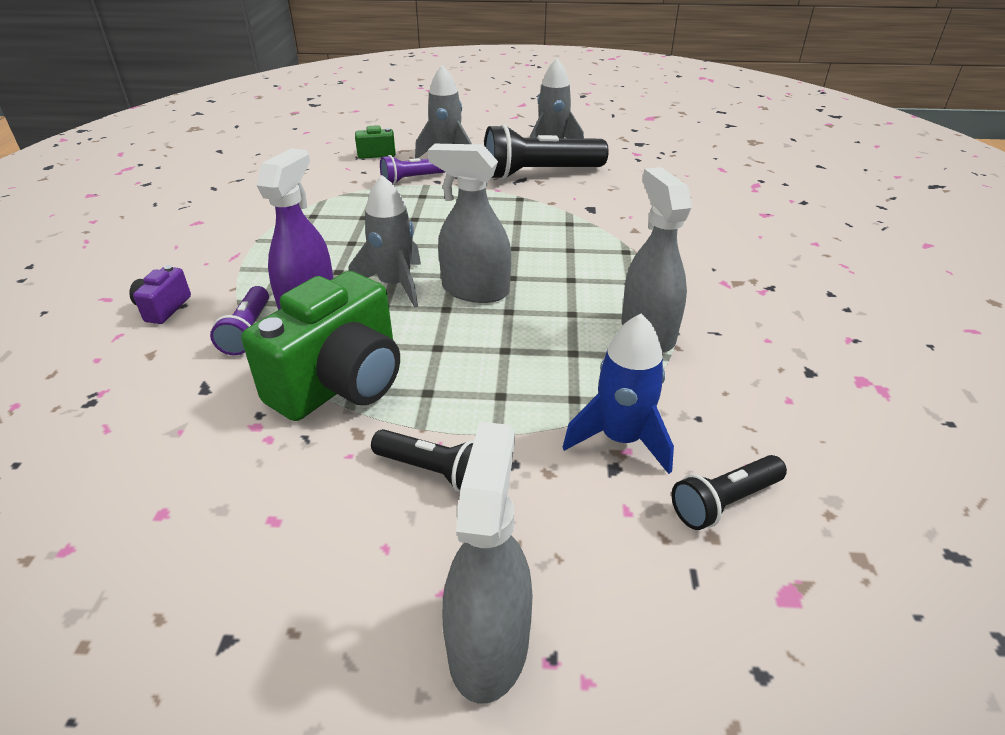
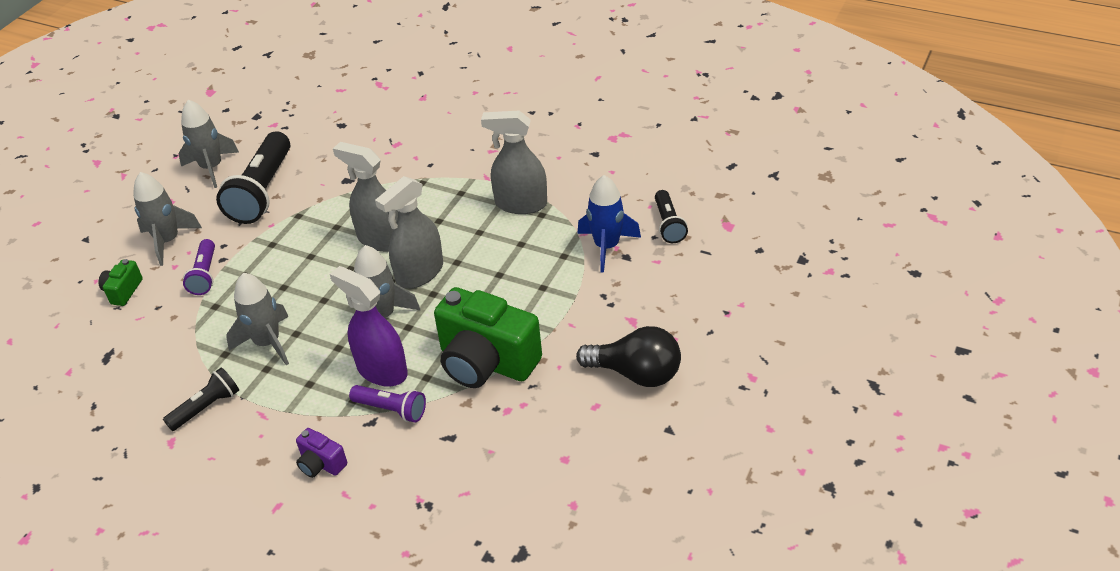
camera: 65 degrees left, 5 degrees up
(333, 232) = (268, 343): none -> grey rocket
(340, 383) = (486, 362): green camera -> green camera turned 150 degrees clockwise
(353, 554) = (636, 373): none -> black light bulb
(433, 471) = (591, 330): black flashlight -> black flashlight (206, 407)
(489, 644) = (711, 331): grey spray bottle -> grey spray bottle (381, 239)

